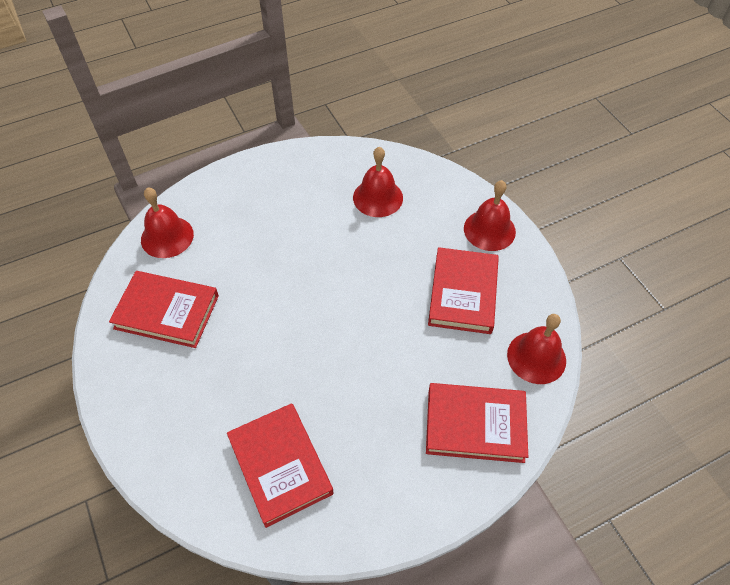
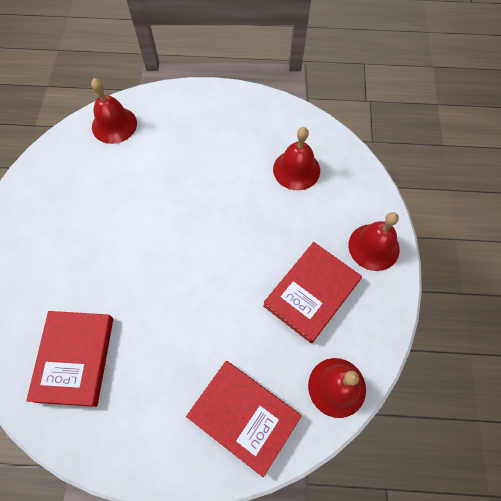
camera: 30 degrees right, 10 degrees up
(167, 312) = (75, 187): red book -> none

